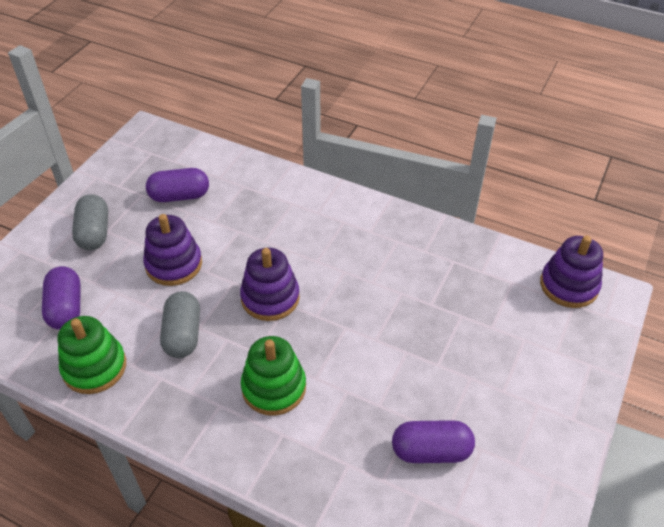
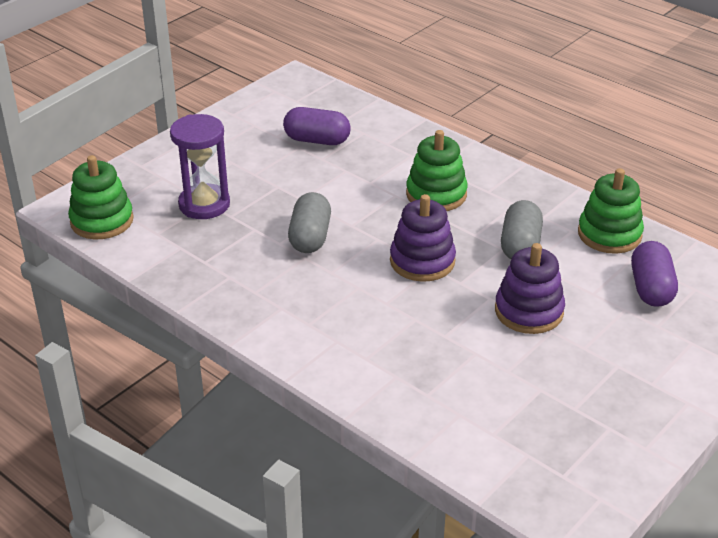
camera: 165 degrees left, 10 degrees down
(94, 233) = (633, 365): grey capsule -> grey capsule (310, 237)
(179, 196) = (519, 395): purple capsule -> none
(493, 324) = (204, 204): none -> purple hourglass
(569, 285) = (102, 221): purple stacking toy -> green stacking toy

